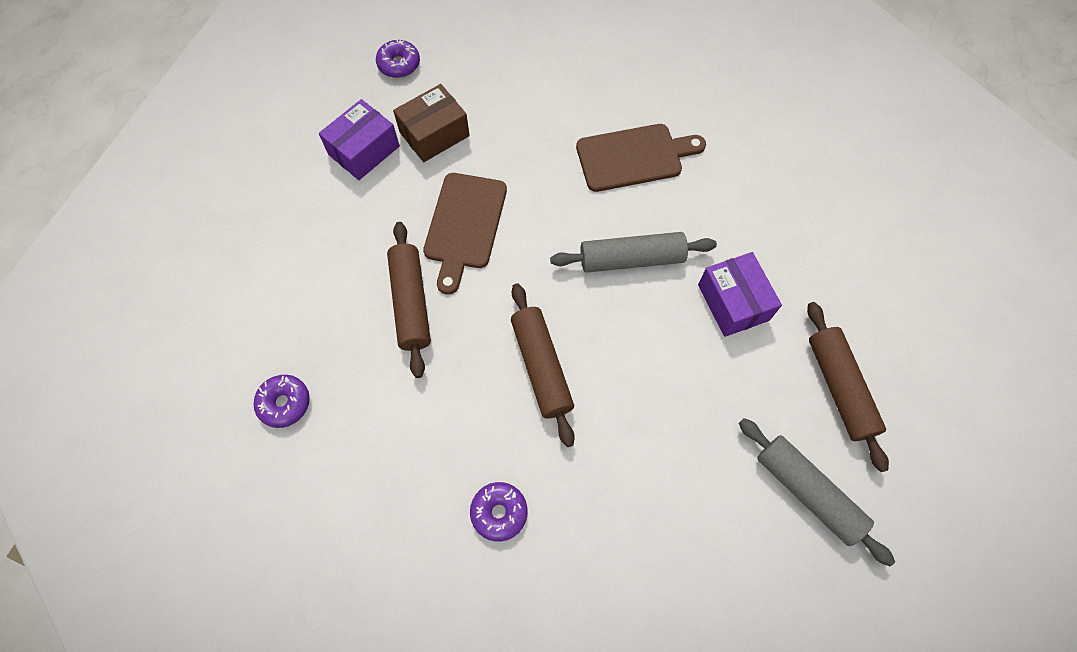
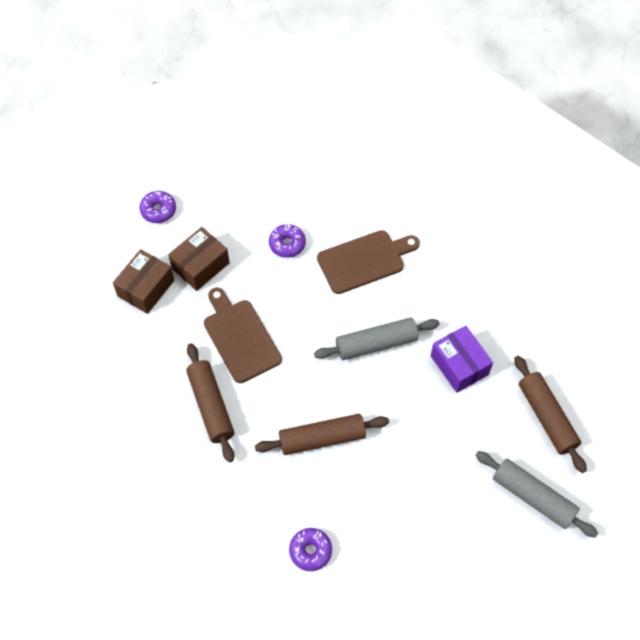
camera: 10 degrees left, 5 degrees down
(284, 403) = (130, 499): purple donut -> purple donut (287, 244)
(364, 150) = (146, 288): purple box -> brown box
(464, 225) = (240, 337): brown cutting board -> brown cutting board turned 150 degrees clockwise
(541, 367) = (322, 438): brown rolling pin -> brown rolling pin turned 75 degrees counterclockwise

